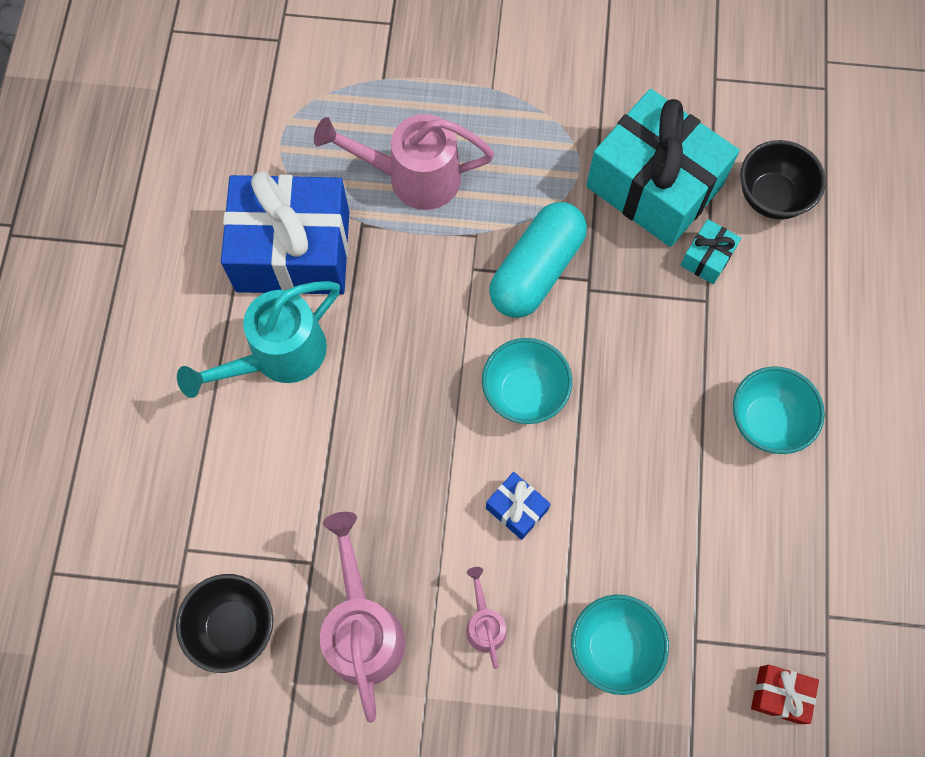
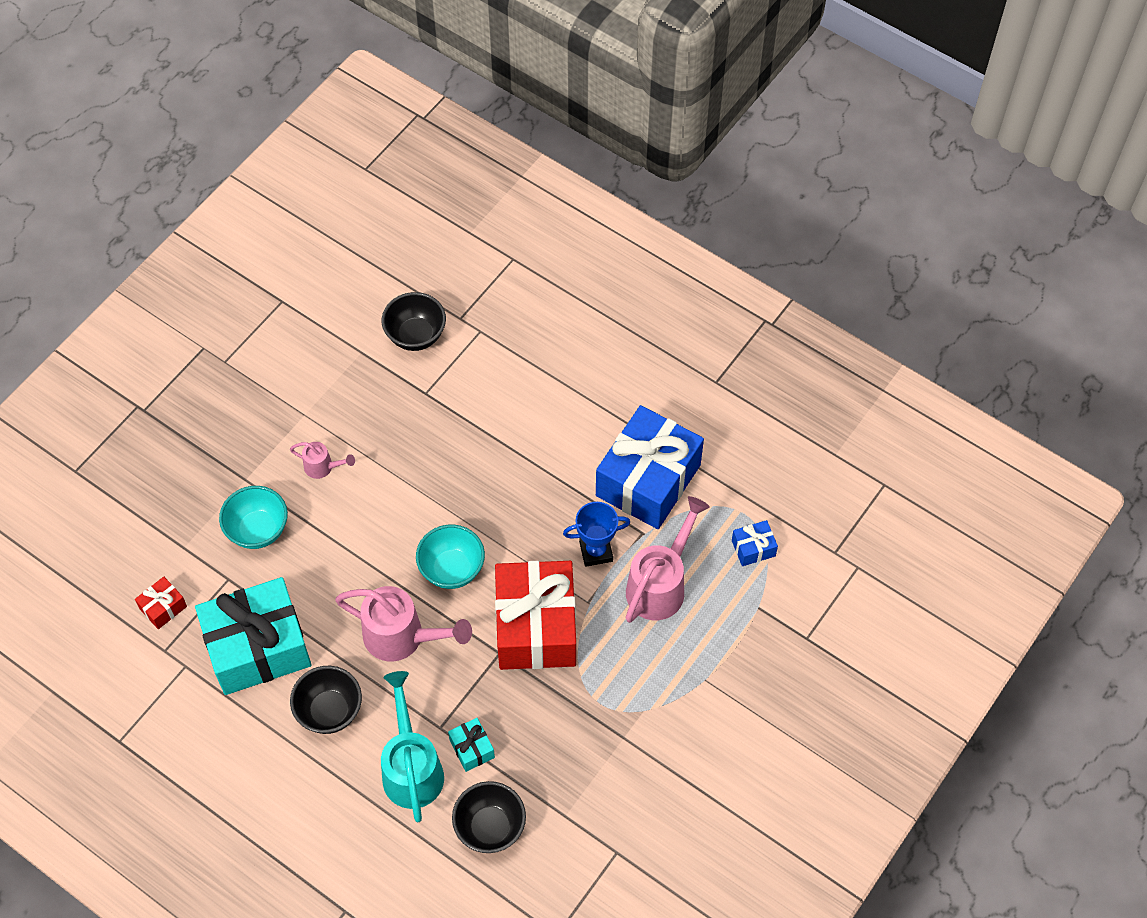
camera: 120 degrees right, 10 degrees down
(278, 356) = (575, 436): turquoise watering can -> turquoise watering can (411, 768)
(363, 629) = (367, 401): pink watering can -> pink watering can (402, 637)
(412, 258) = (596, 551): none -> blue trophy
(516, 509) = (379, 523): blue gift -> blue gift (753, 548)
(536, 270) = (536, 627): turquoise capsule -> red gift
(654, 186) = (552, 747): turquoise gift -> turquoise gift (258, 647)
(766, 422) = (329, 711): turquoise bowl -> black bowl

